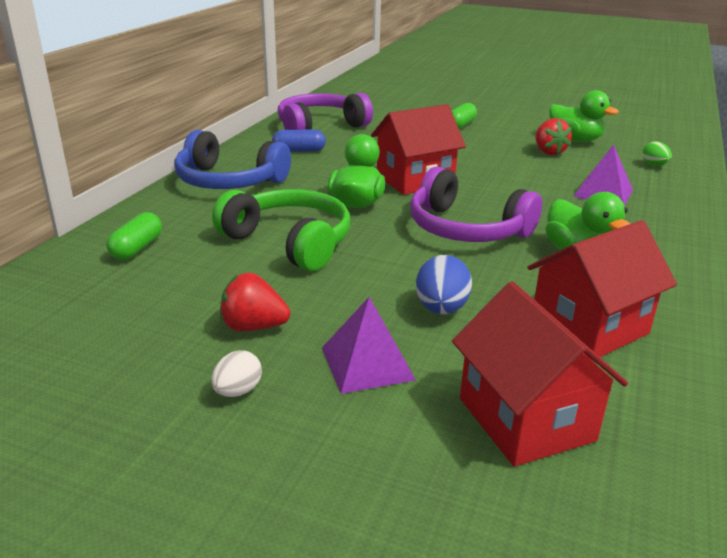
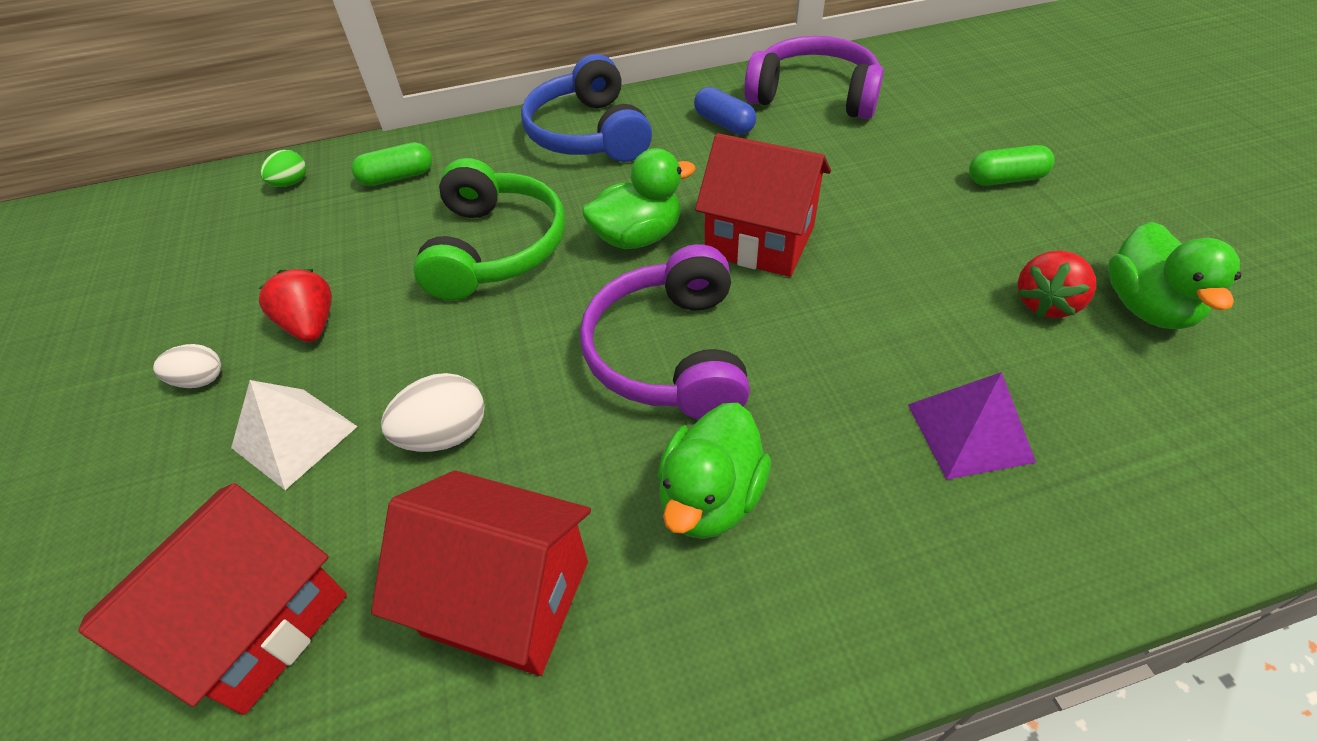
camera: 55 degrees right, 20 degrees up
(367, 363) = (294, 436): purple pyramid -> white pyramid
(441, 309) = (445, 435): blue egg -> white egg
(654, 165) = (1194, 447): green egg -> green egg (291, 183)

